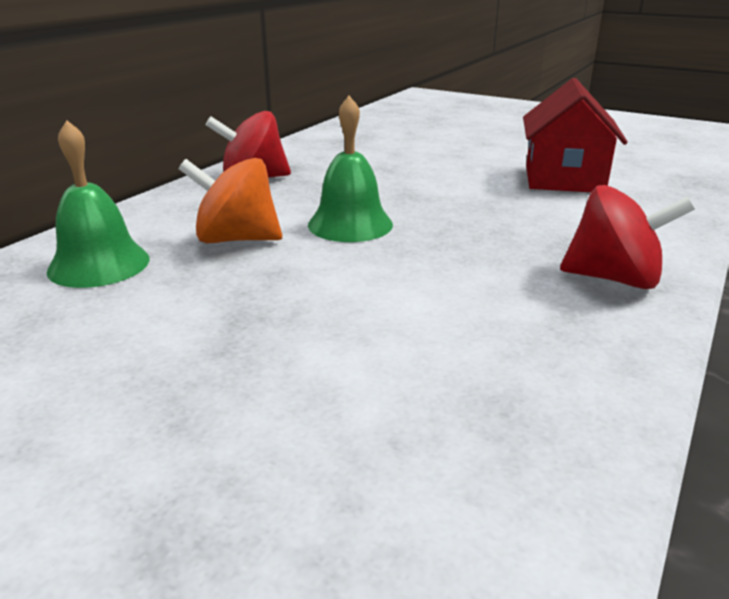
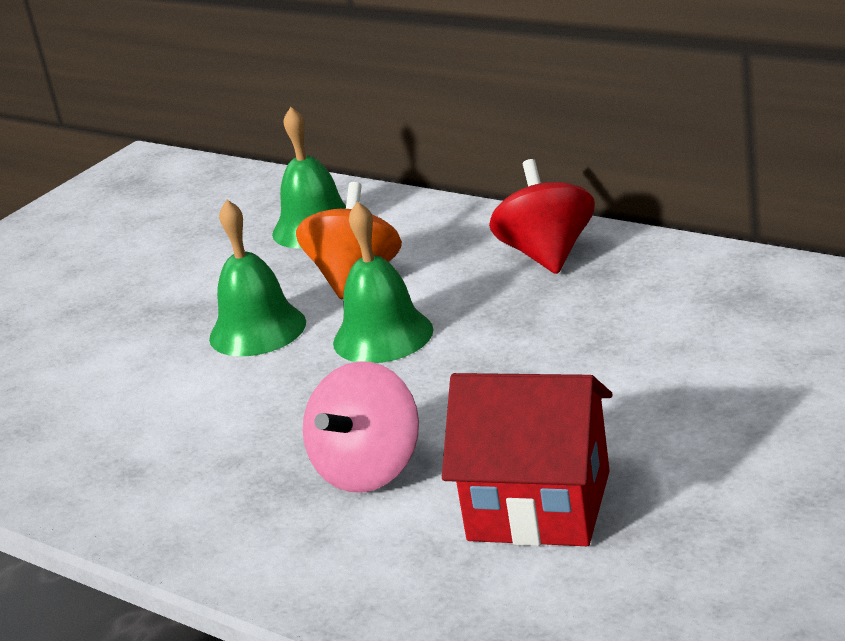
camera: 100 degrees right, 0 degrees up
(313, 276) = (257, 330): none -> green bell
(539, 220) = (369, 469): none -> pink spinning top
(614, 279) = (190, 508): red spinning top -> none

